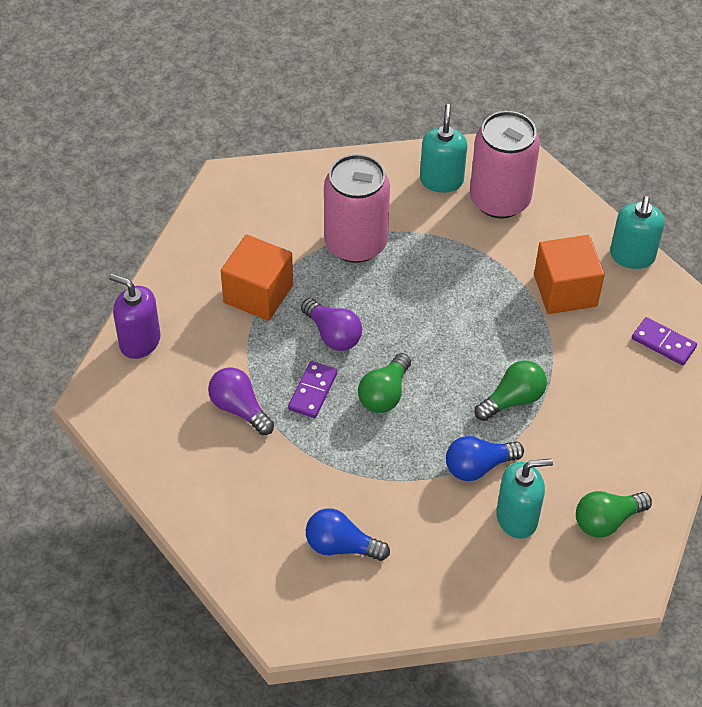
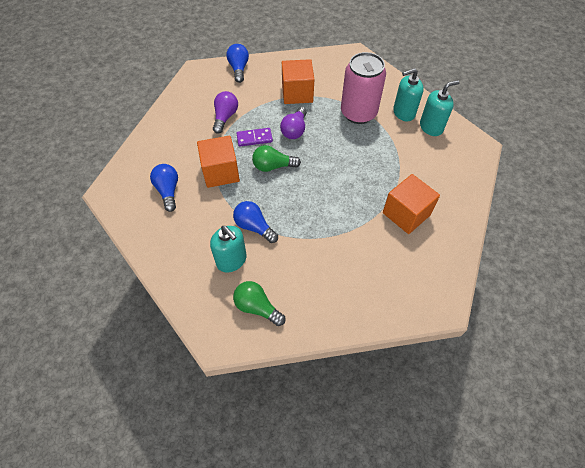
camera: 60 degrees right, 5 degrees up
(140, 341) = (238, 68): purple soap dispenser -> blue light bulb
(350, 463) = (220, 172): none -> orange cube
(499, 200) = (442, 156): pink can -> none
(513, 399) = (310, 223): green light bulb -> none
(632, 256) = (461, 236): turquoise soap dispenser -> turquoise soap dispenser (403, 113)
(663, 343) = (410, 281): purple domino -> none

